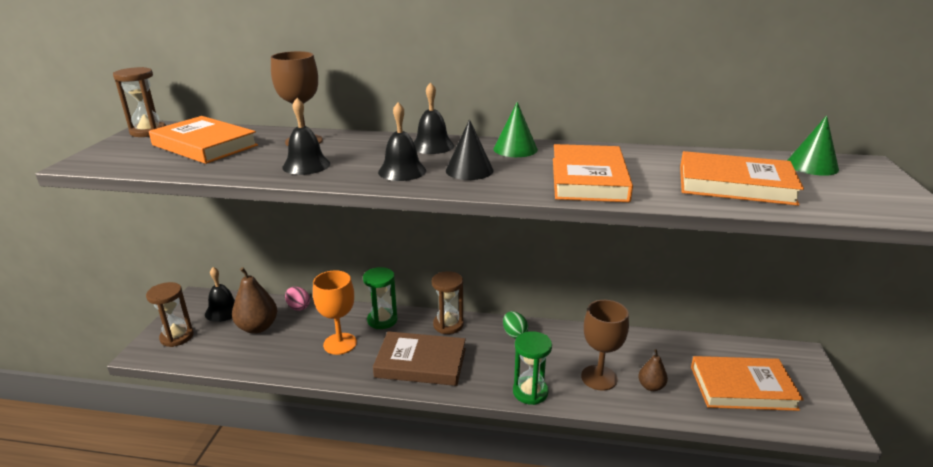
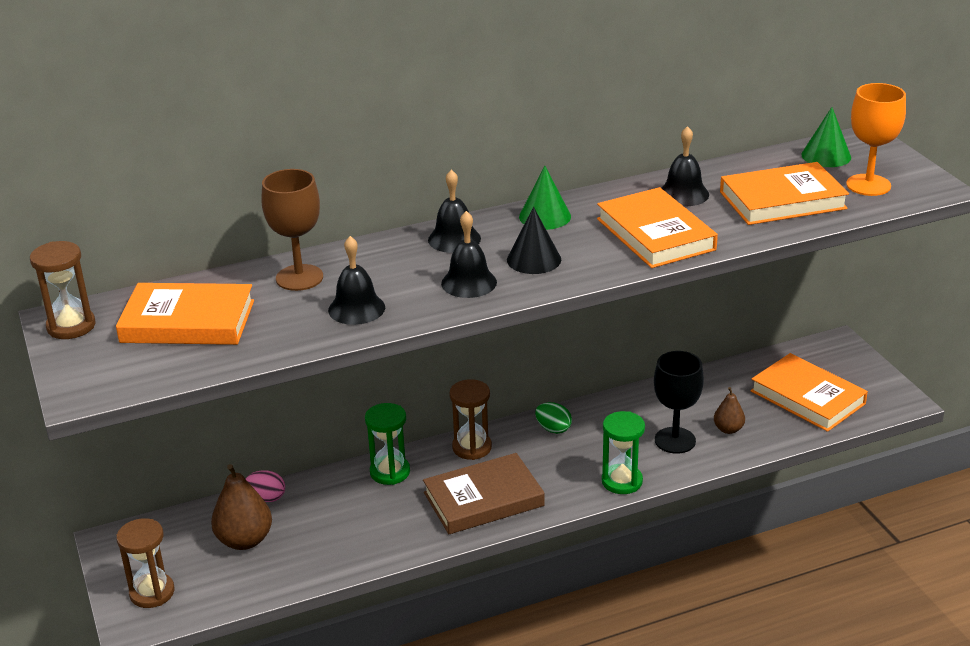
camera: 30 degrees left, 5 degrees up
(223, 311) = (171, 540): black bell -> black bell (683, 194)
(340, 344) = (370, 517): orange goblet -> orange goblet (868, 185)
(599, 378) = (675, 440): brown goblet -> black goblet
(742, 388) = (807, 397): orange book -> orange book turned 75 degrees clockwise

